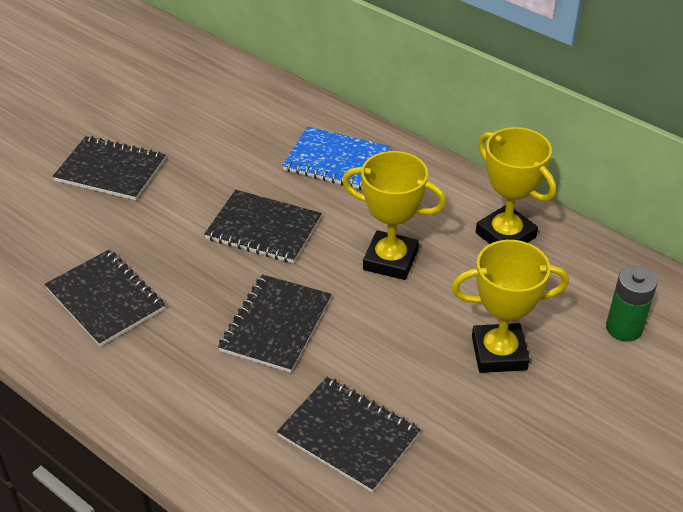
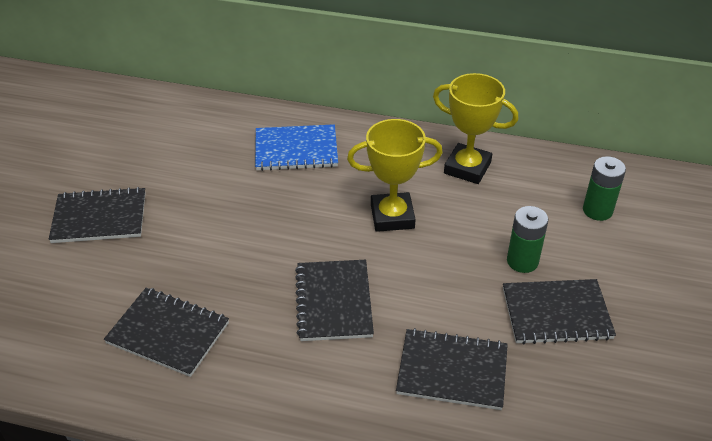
camera: 25 degrees left, 0 degrees up
(263, 229) = (271, 224): black notebook -> black notebook (556, 313)
(499, 353) = (522, 261): yellow trophy -> green battery

